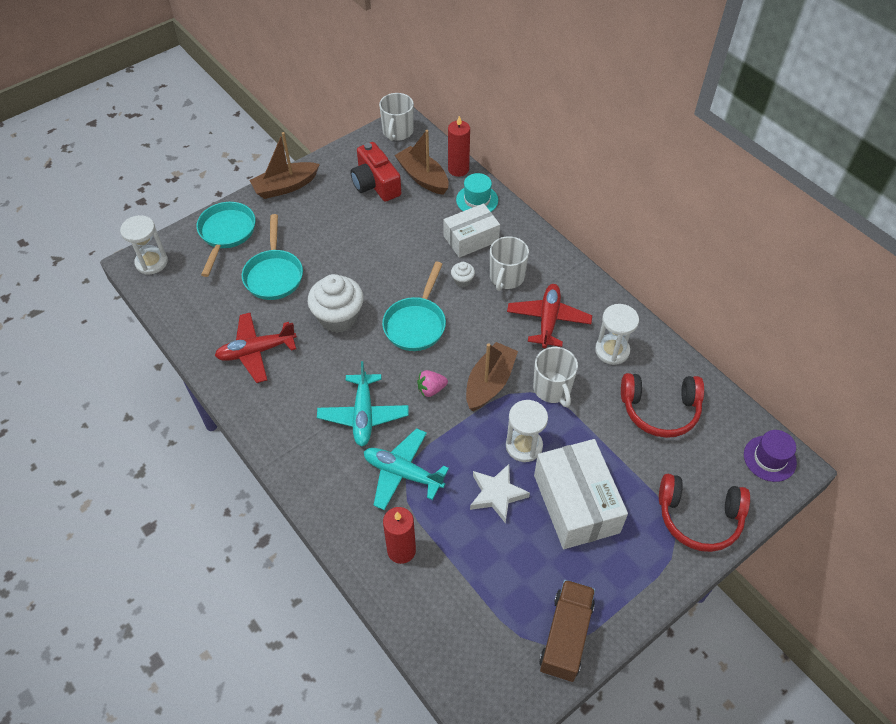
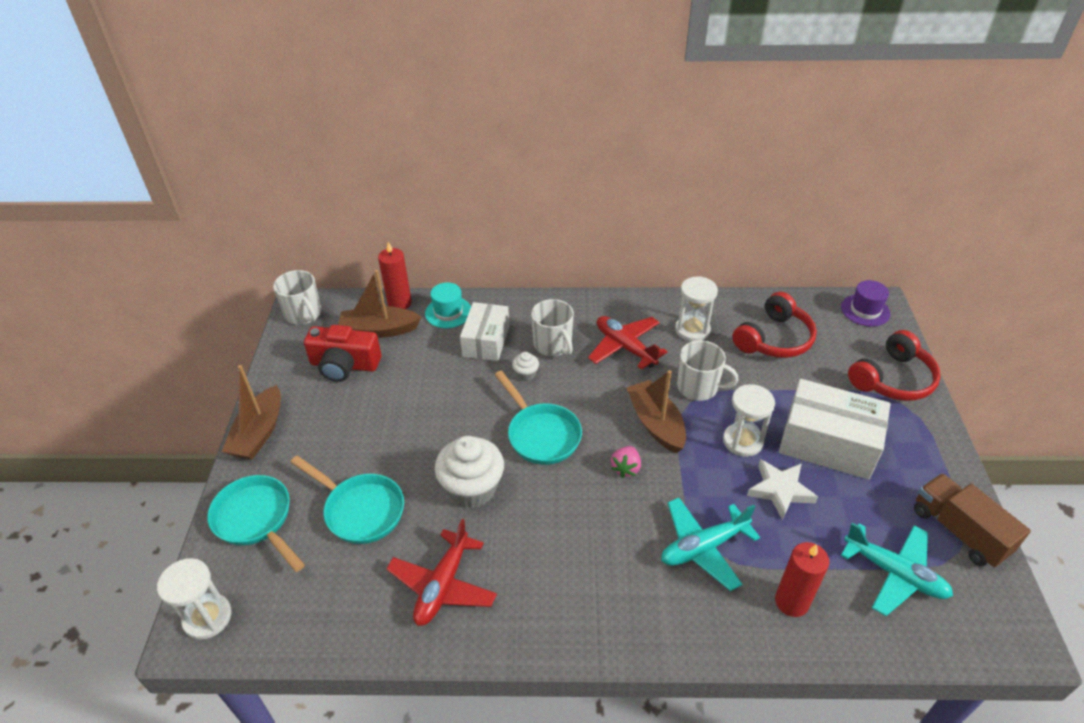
camera: 50 degrees left, 10 degrees down
(363, 415) = (609, 538): turquoise plane -> turquoise plane (894, 573)

